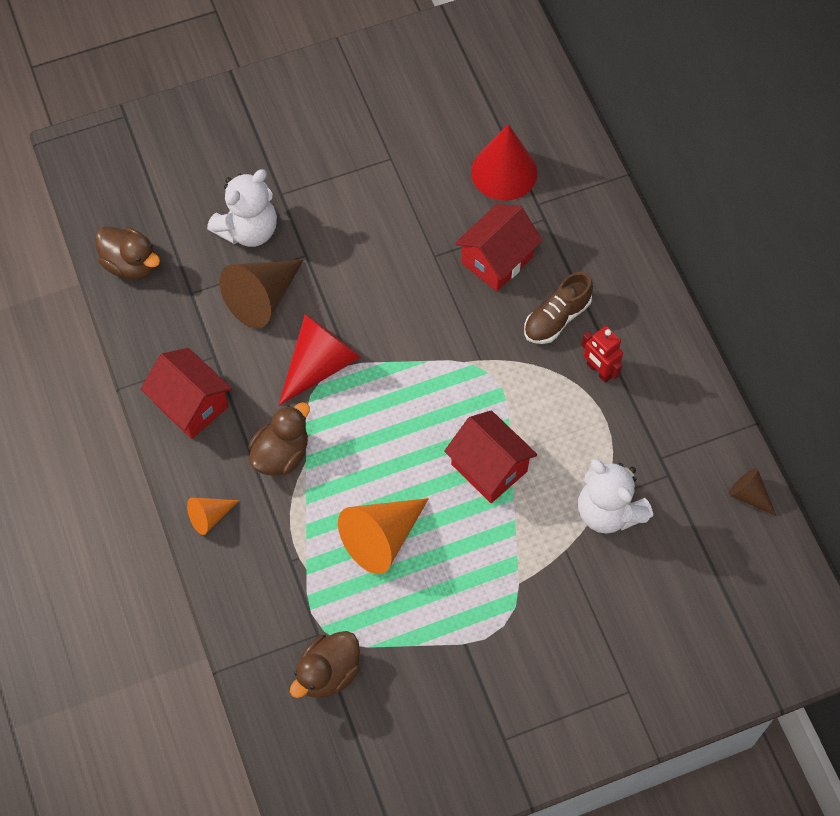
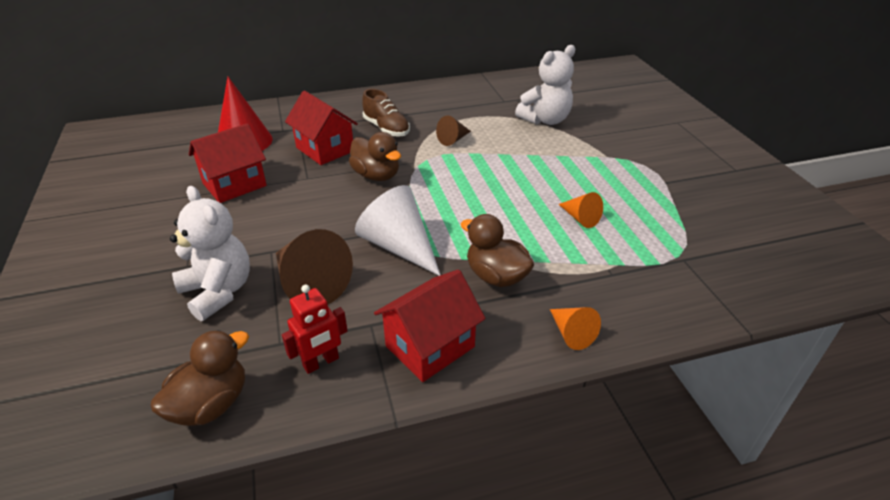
camera: 85 degrees left, 25 degrees down
(320, 364) = (399, 246): red cone -> white cone
(328, 673) = (720, 254): brown duck -> brown duck (376, 175)
(382, 538) = (580, 218): orange cone -> orange cone, size x0.53
(489, 467) = (511, 163): red house -> red house (234, 185)
(599, 371) = (434, 116): red robot -> red robot (321, 362)
(749, 495) = (530, 77): brown cone -> brown cone (453, 139)

